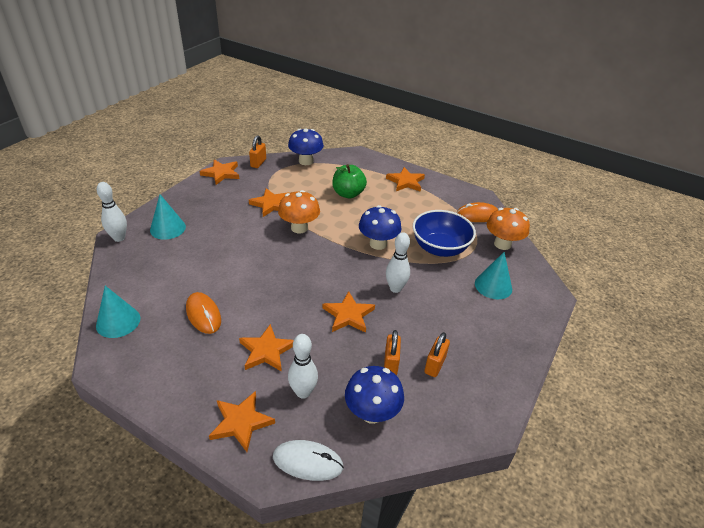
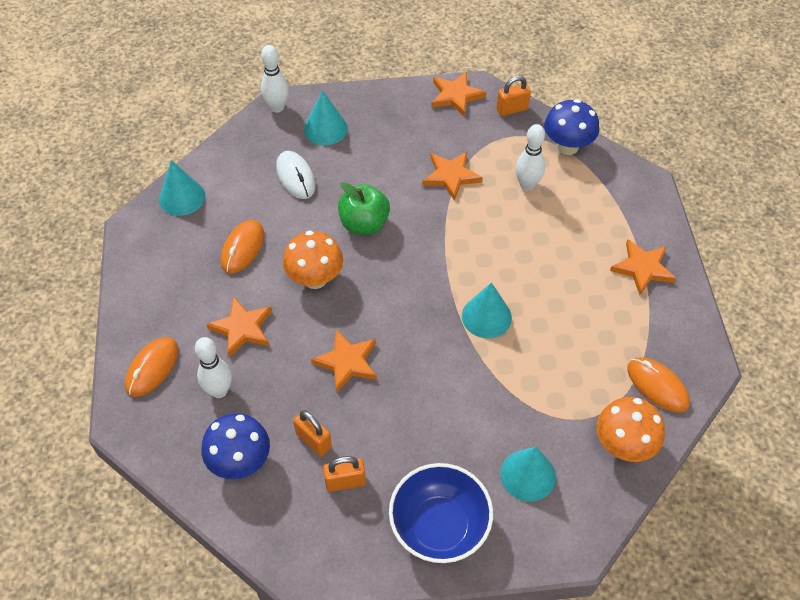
camera: 55 degrees right, 15 degrees up
(241, 422) = (152, 368): orange star -> orange mouse
(299, 228) = (438, 228): orange mushroom -> orange mushroom (315, 278)
(307, 462) = (151, 445): white mouse -> white mouse (295, 177)
(348, 194) = (549, 229): green apple -> green apple (364, 224)
(378, 244) = (486, 316): blue mushroom -> turquoise cone
(390, 363) = (313, 440): orange padlock -> orange padlock turned 75 degrees clockwise
(395, 288) = (427, 379): white bowling pin -> white bowling pin (527, 185)
(440, 248) = (543, 382): blue bowl -> blue bowl (439, 526)

